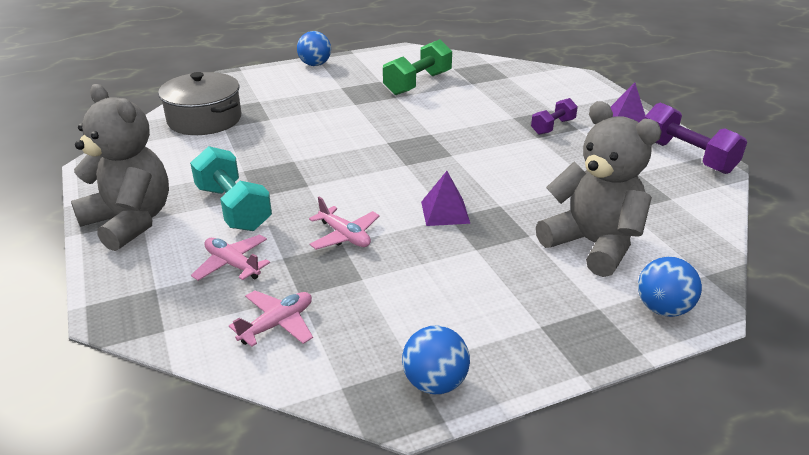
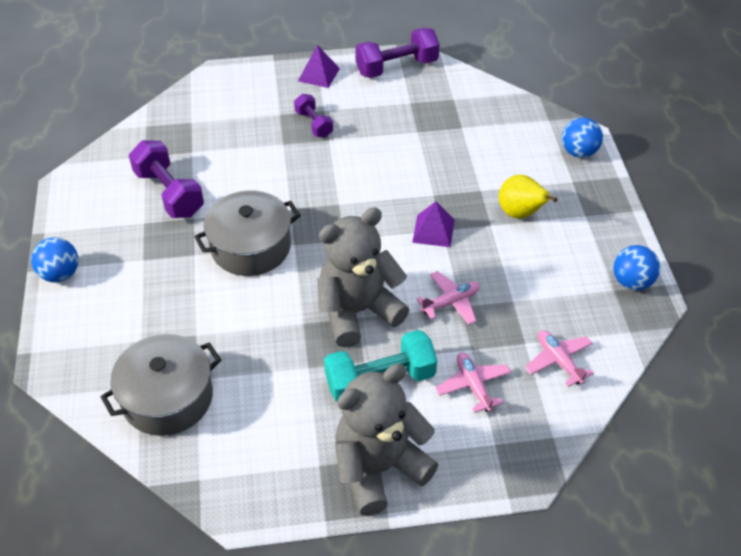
camera: 75 degrees left, 15 degrees up
(232, 264) = (473, 385): pink plane -> pink plane turned 105 degrees clockwise
(374, 124) = (251, 247): none -> grey pot
(418, 83) = (169, 193): green dumbbell -> purple dumbbell
(508, 269) = (520, 213): none -> yellow pear
(593, 244) = (501, 160): grey teddy bear -> grey teddy bear (358, 311)

